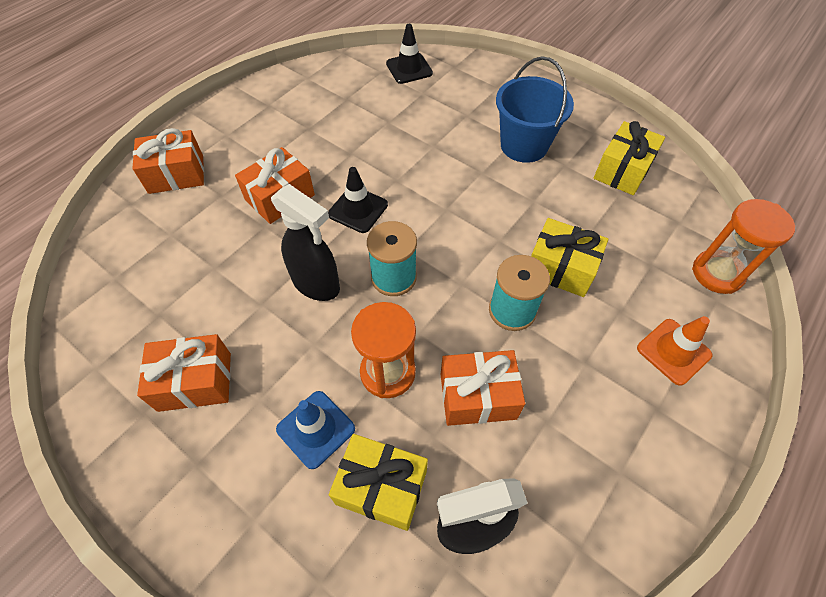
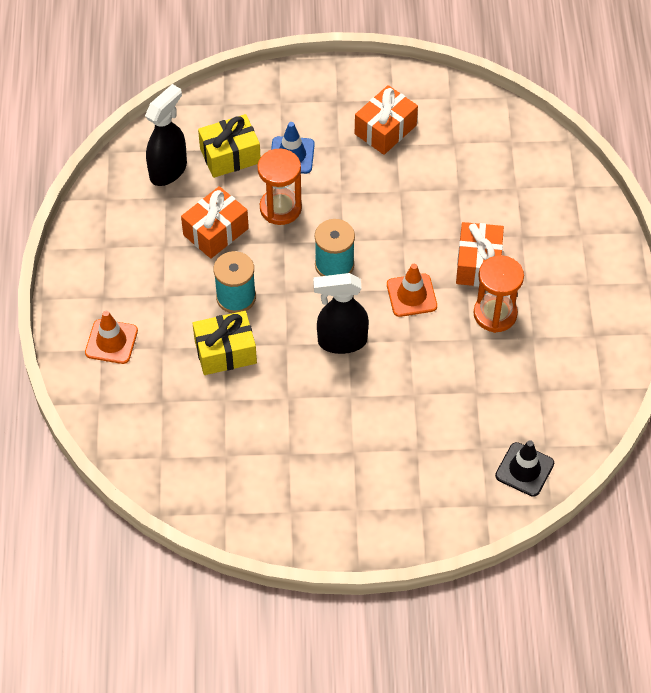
camera: 140 degrees right, 0 degrees up
(176, 174) = (576, 227): orange gift -> none
(316, 284) = (380, 226): black spray bottle -> black spray bottle (341, 341)
(358, 209) = (411, 295): black traffic cone -> orange traffic cone
(524, 145) = (339, 450): blue bucket -> none
(622, 170) = (237, 482): yellow gift -> none
(717, 273) = (109, 427): orange hourglass -> orange hourglass (495, 314)

